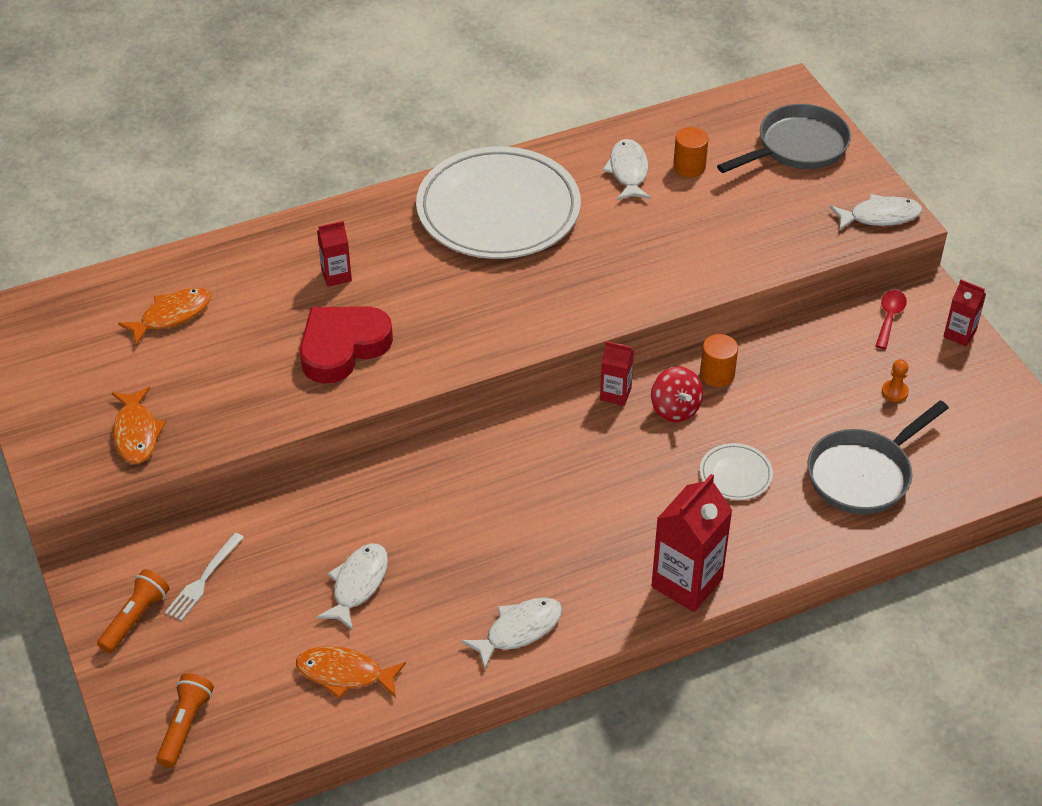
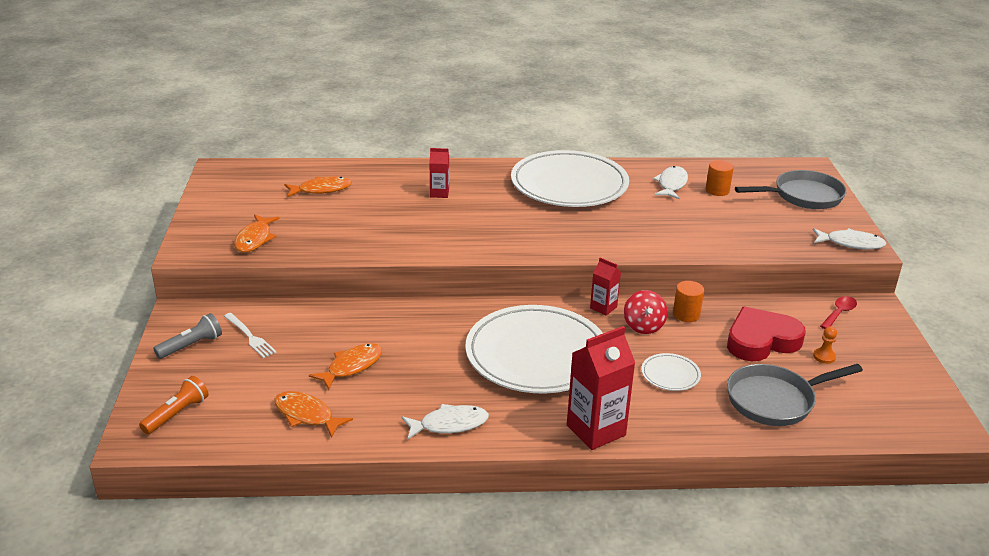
camera: 20 degrees right, 15 degrees down
(135, 618) = (191, 345): orange flashlight -> grey flashlight
(203, 580) = (250, 337): white fork -> white fork turned 90 degrees counterclockwise
(342, 347) = (418, 228): red heart -> red heart (761, 340)
(358, 584) = (352, 366): white fish -> orange fish
(570, 494) = (536, 354): none -> white plate
(959, 334) = (893, 335): red carton -> none

